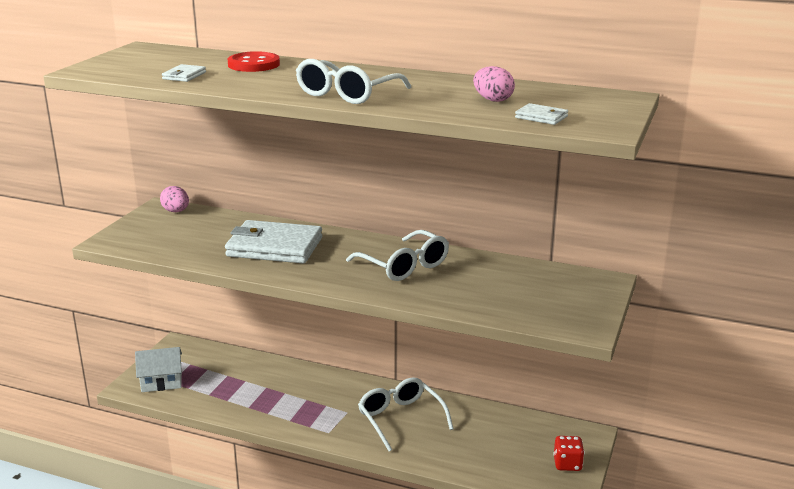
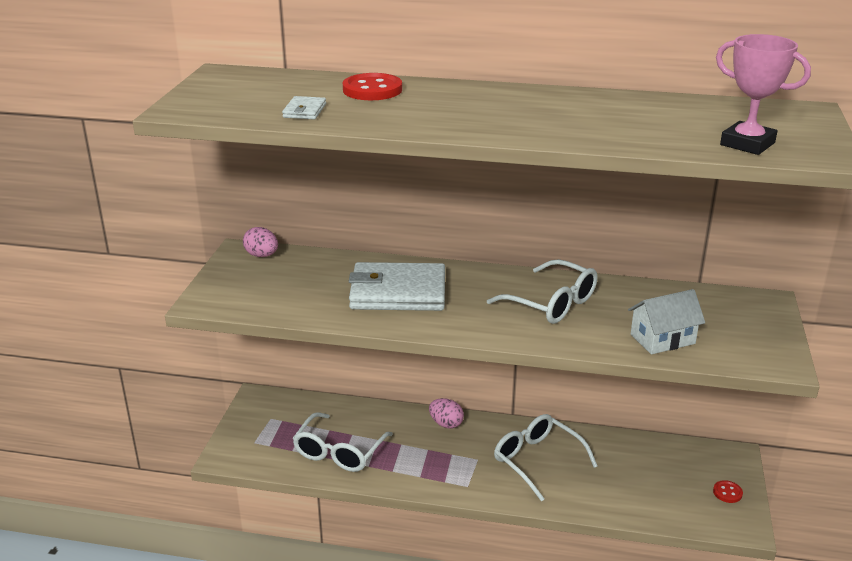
camera: 10 degrees left, 5 degrees up
(161, 382) = (259, 447): white house -> white house (662, 339)
(347, 94) = (512, 125): white glasses -> white glasses (339, 451)
(493, 100) = (676, 123): pink egg -> pink egg (446, 424)
(541, 117) = (747, 144): white wallet -> pink trophy
(567, 464) = (727, 492): red dice -> red button

